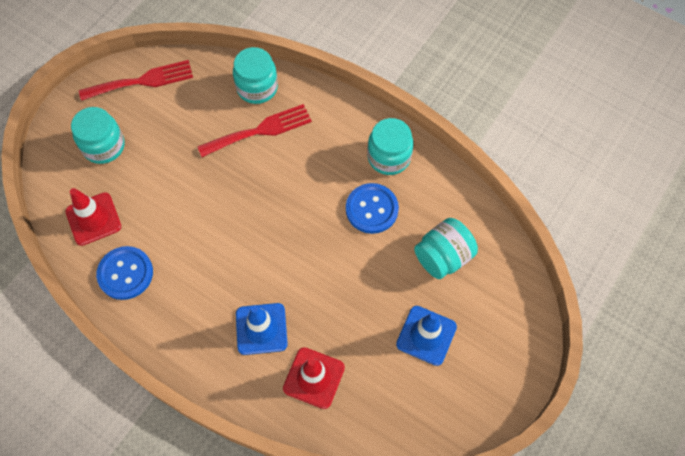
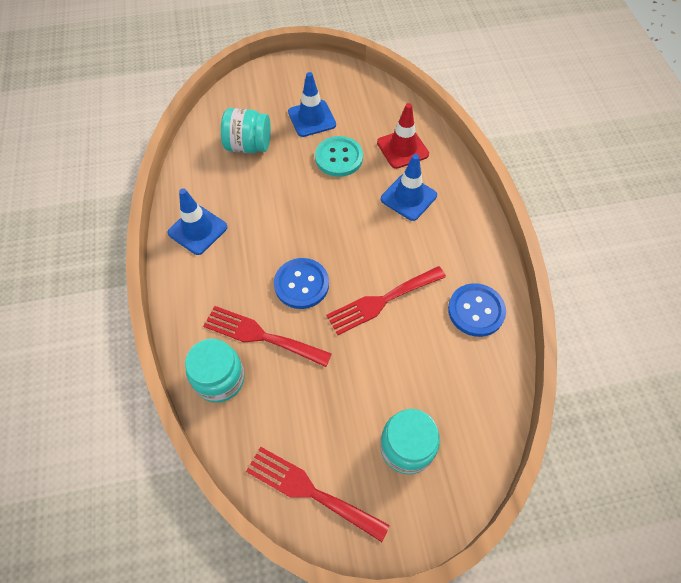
camera: 135 degrees left, 5 degrees down
(93, 219) = (469, 380): red traffic cone -> none
(201, 221) = (382, 301): none -> red fork
(358, 315) = (339, 158): none -> turquoise button
(372, 209) = (254, 207): blue button -> blue button (301, 284)
(389, 157) = (197, 230): turquoise jar -> blue traffic cone

